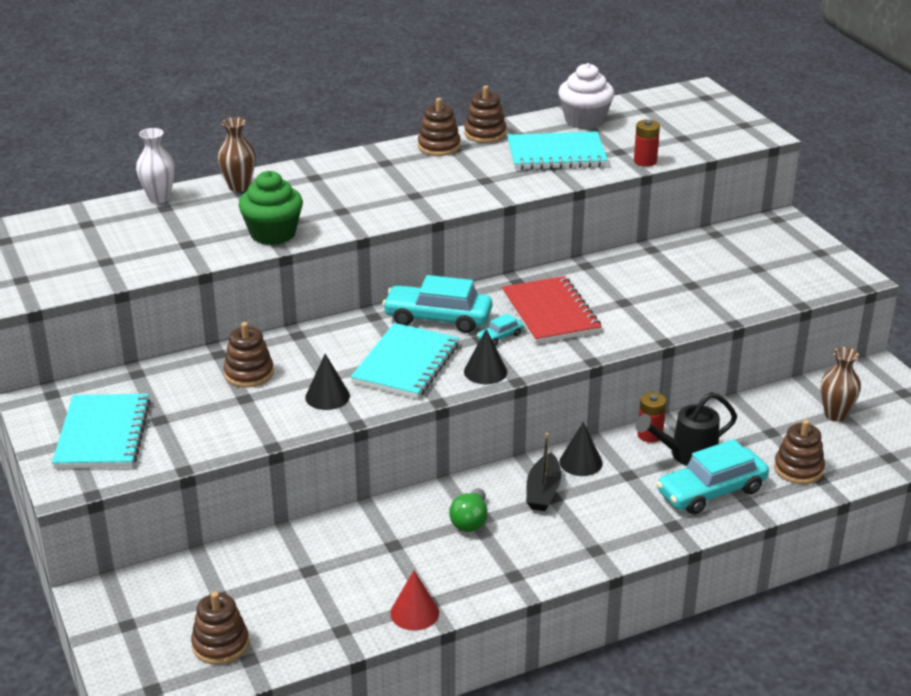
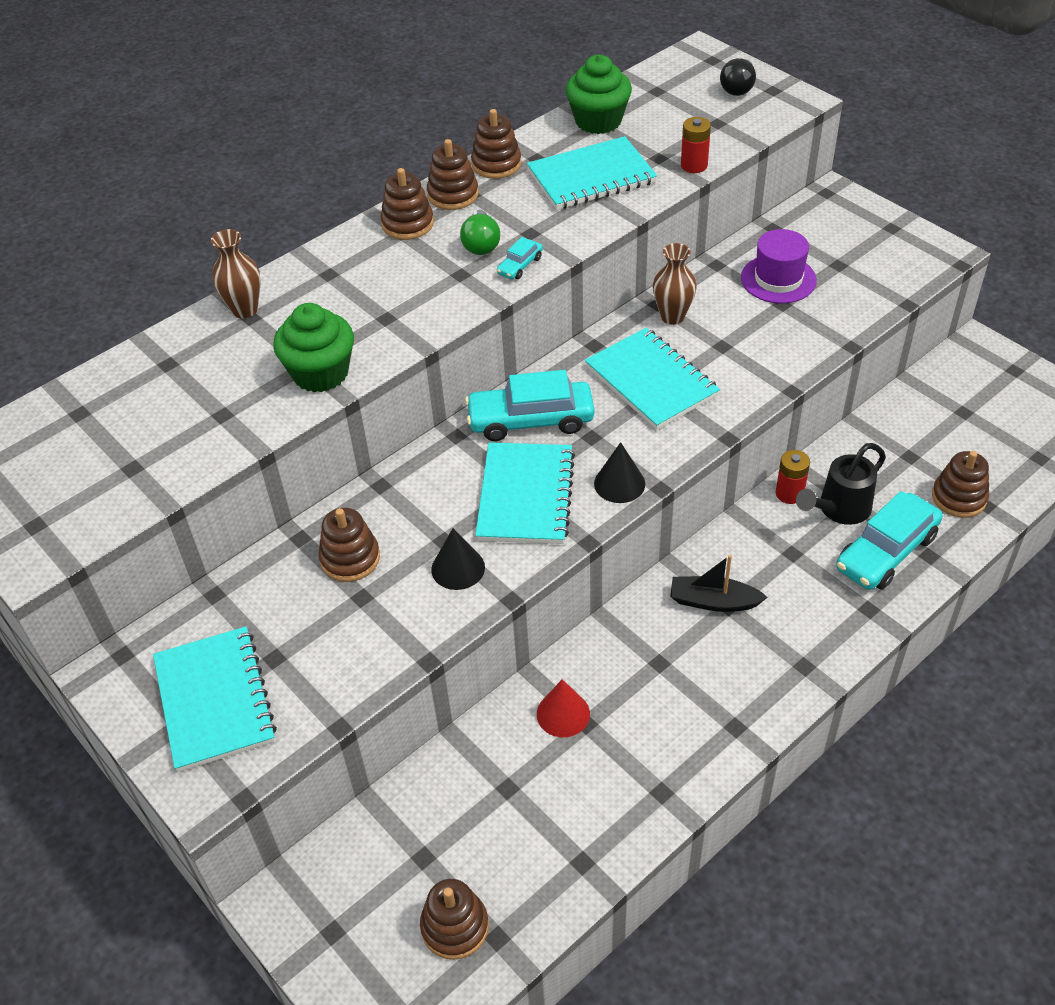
camera: 15 degrees left, 15 degrees up
(159, 198) = (153, 350): white vase -> none
(393, 158) = (407, 224): none -> brown stacking toy
(414, 613) = (652, 812): red cone -> red cone (563, 714)
(470, 521) = (654, 665): green light bulb -> green light bulb (481, 244)
(500, 337) = (612, 429): turquoise car -> turquoise car (520, 265)
(543, 491) = (713, 601): black boat -> black boat turned 105 degrees clockwise
(550, 313) = (651, 381): red notebook -> turquoise notebook
(580, 462) = (734, 550): black cone -> none
(584, 120) = (598, 121): white cupcake -> green cupcake
(698, 268) = (778, 279): none -> purple hat
(715, 119) = (738, 88): none -> black light bulb
(835, 415) = (962, 416): brown vase -> brown vase (672, 316)

